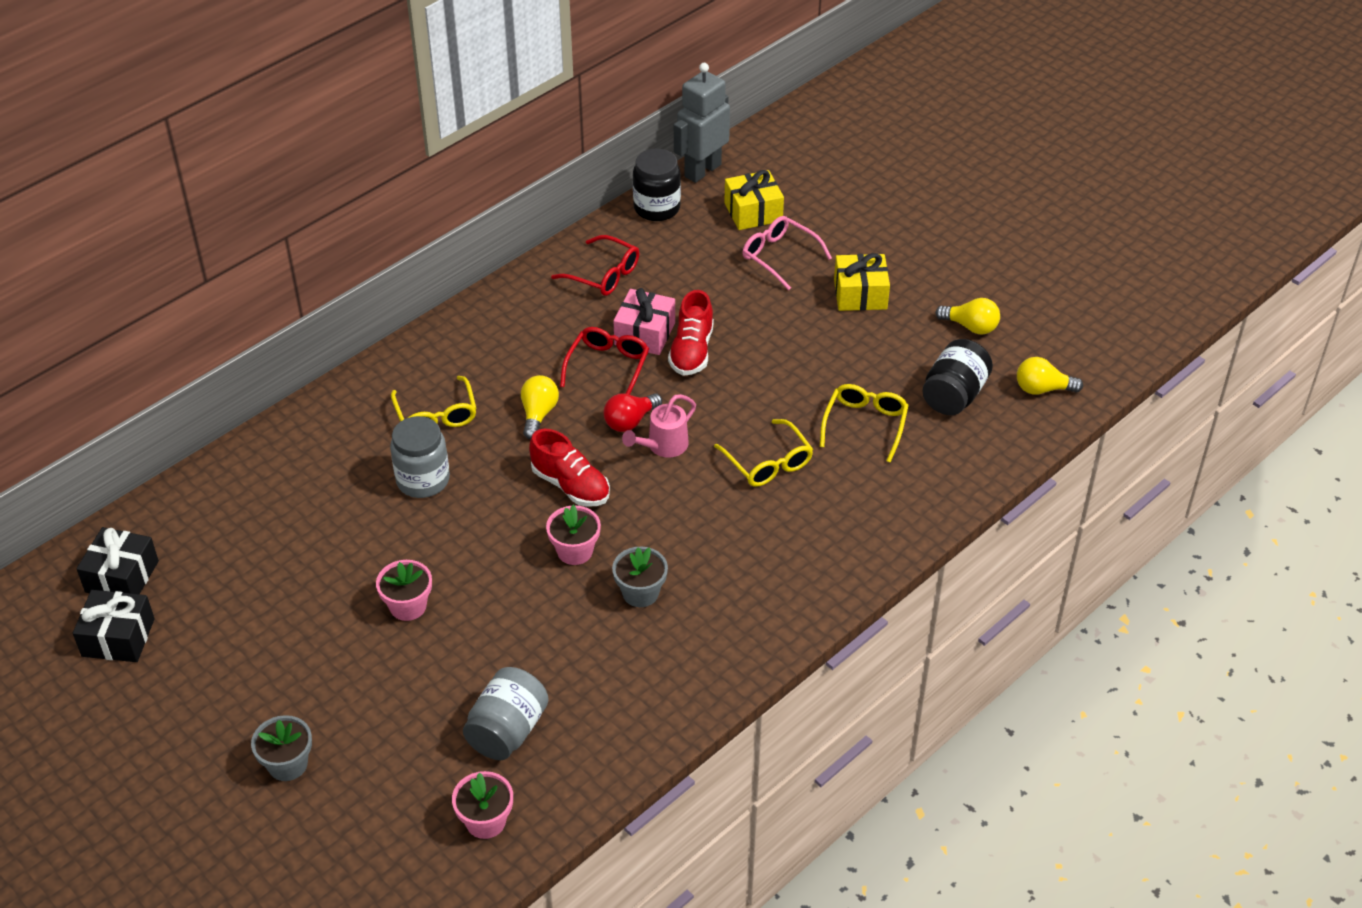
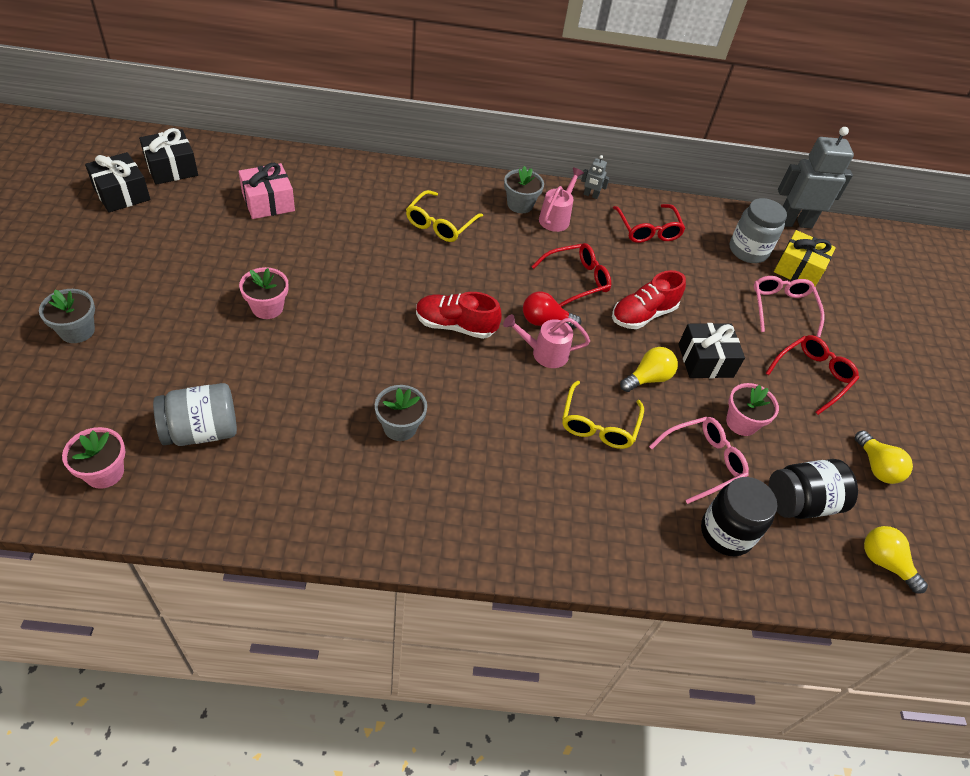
camera: 40 degrees right, 5 degrees up
(423, 480) = (381, 250): grey jar -> grey jar (748, 250)
(474, 340) = (520, 204): none -> grey flower pot
(519, 282) = (590, 195): none -> grey robot
(519, 326) = (556, 218): none -> pink watering can
(538, 414) = (497, 271): yellow light bulb -> yellow light bulb (648, 378)
(571, 486) = (455, 326): red shoe -> red shoe turned 105 degrees clockwise
(575, 551) = (400, 364): pink flower pot -> pink flower pot (741, 422)
(644, 334) = (627, 281): pink gift -> pink gift (268, 202)
(657, 208) = (734, 220): black jar -> black jar (726, 533)
(778, 348) = (705, 360): none -> black gift
(860, 294) = (812, 376): yellow gift -> red glasses
(865, 425) = (703, 462): yellow glasses -> pink glasses

